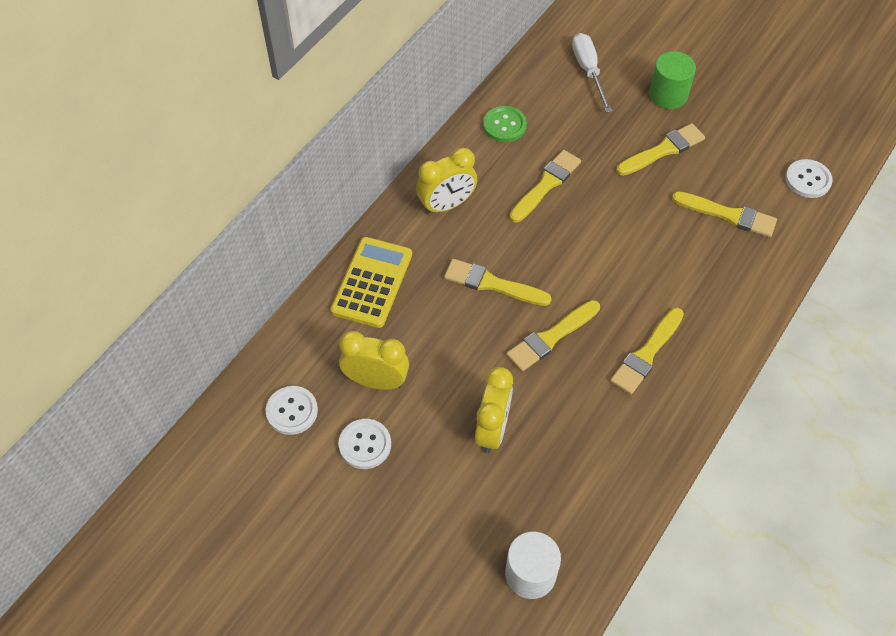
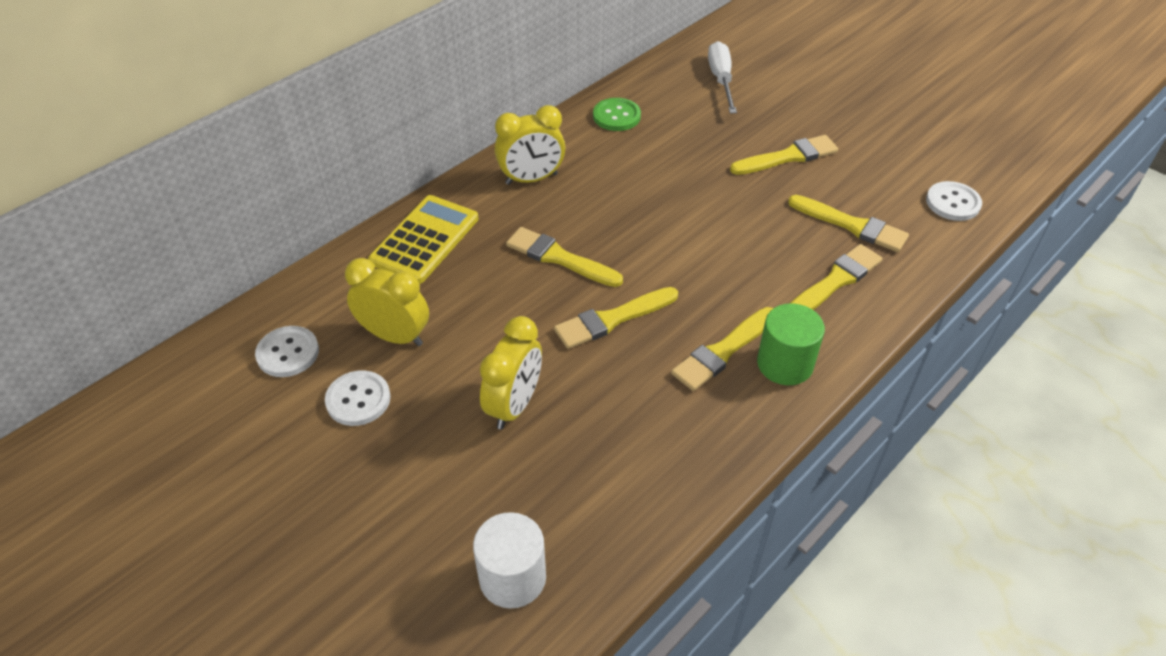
camera: 10 degrees right, 10 degrees down
(546, 184) = (647, 173): yellow brush -> yellow brush (835, 281)
(668, 95) = (804, 109): green cylinder -> green cylinder (785, 364)

